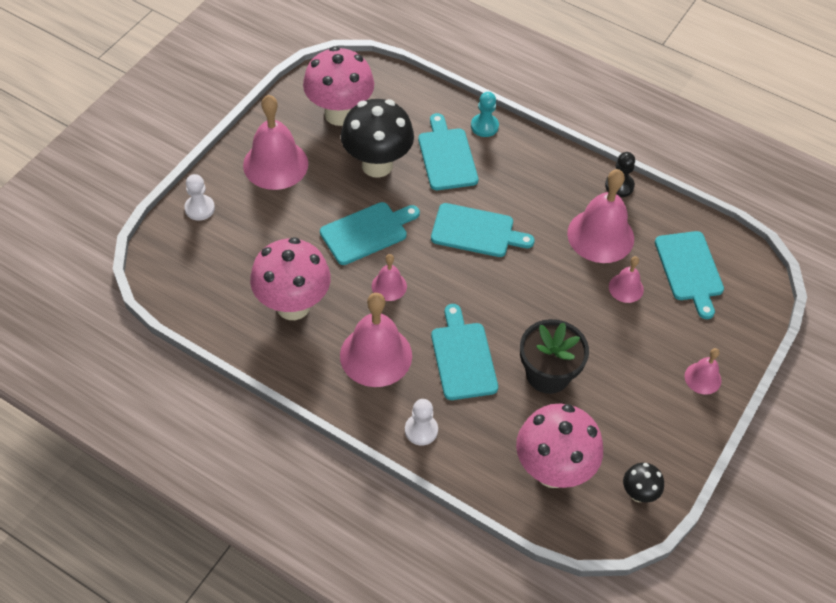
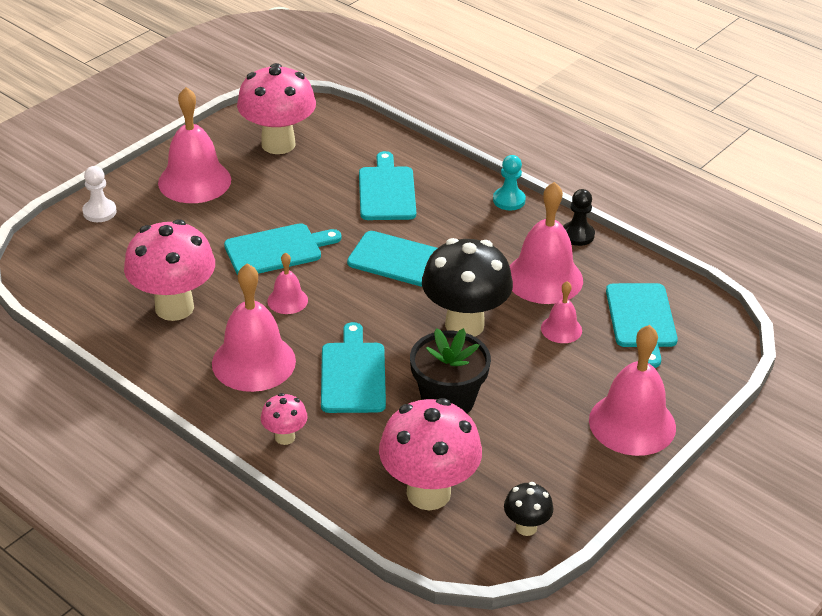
camera: 10 degrees right, 15 degrees down
(377, 165) = (306, 192): black mushroom -> black mushroom (464, 325)
(421, 430) = (285, 437): white pawn -> pink mushroom
(484, 126) = (437, 168): turquoise pawn -> turquoise pawn (509, 200)
(703, 378) = (632, 423): pink bell -> pink bell, size x1.96

